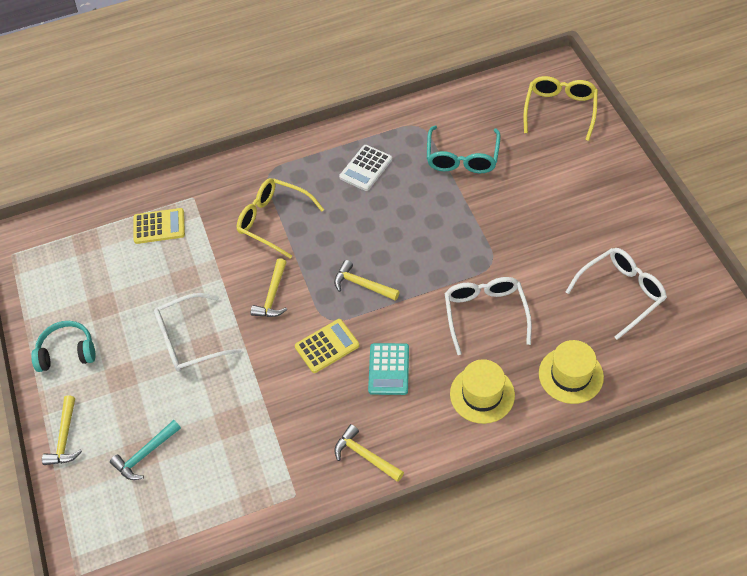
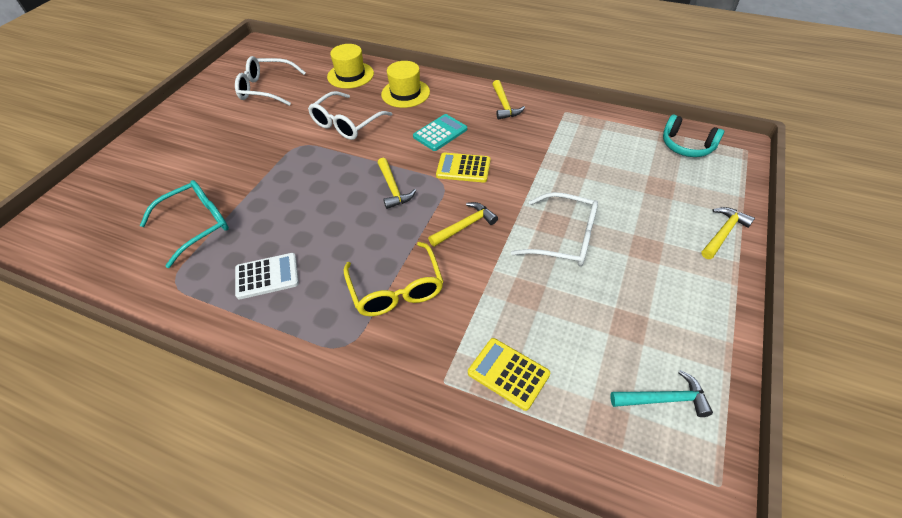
camera: 140 degrees left, 5 degrees down
(67, 352) = (691, 303): turquoise headphones -> turquoise headphones (686, 146)
(145, 454) = (656, 184): turquoise hammer -> turquoise hammer (664, 399)
(560, 110) = (83, 207): yellow glasses -> none

